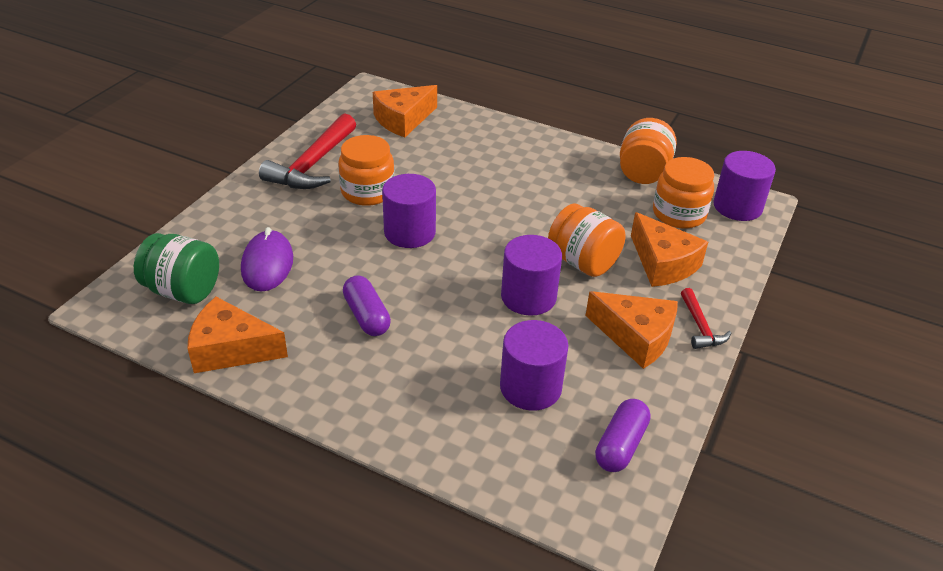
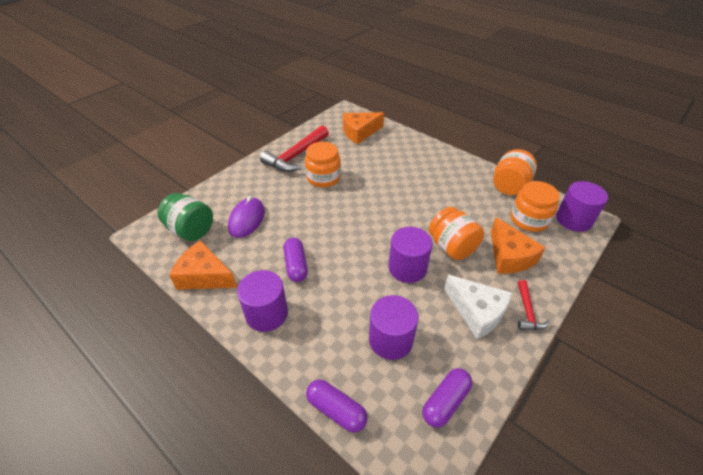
camera: 15 degrees right, 5 degrees up
(409, 232) = (341, 209): purple cylinder -> purple cylinder (267, 313)
(482, 479) = (336, 410): none -> purple capsule
(636, 337) = (477, 312): orange cheese -> white cheese

